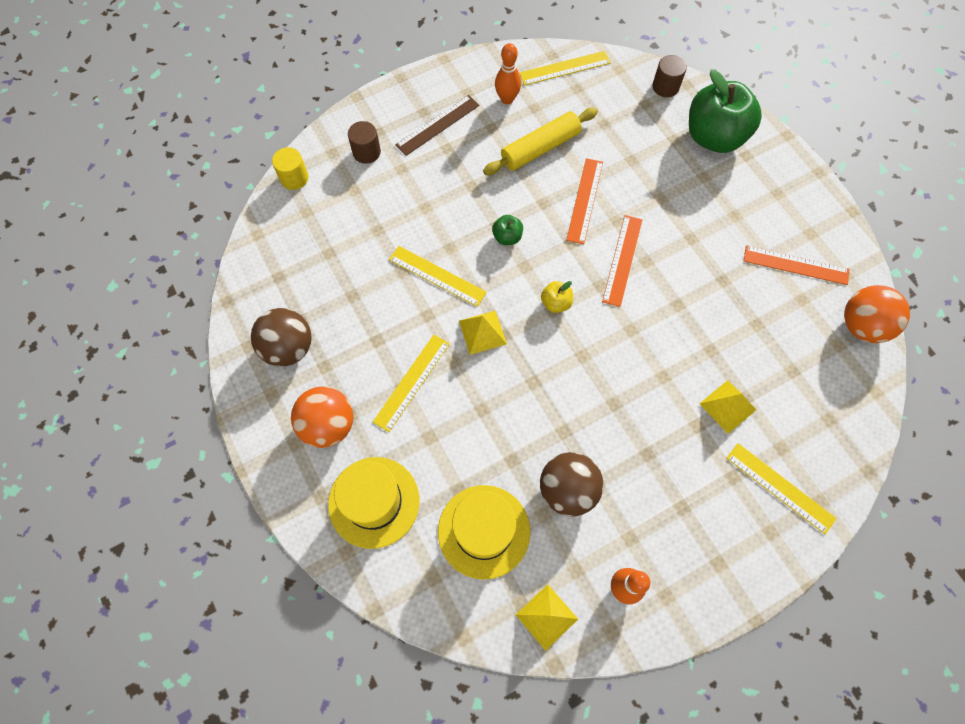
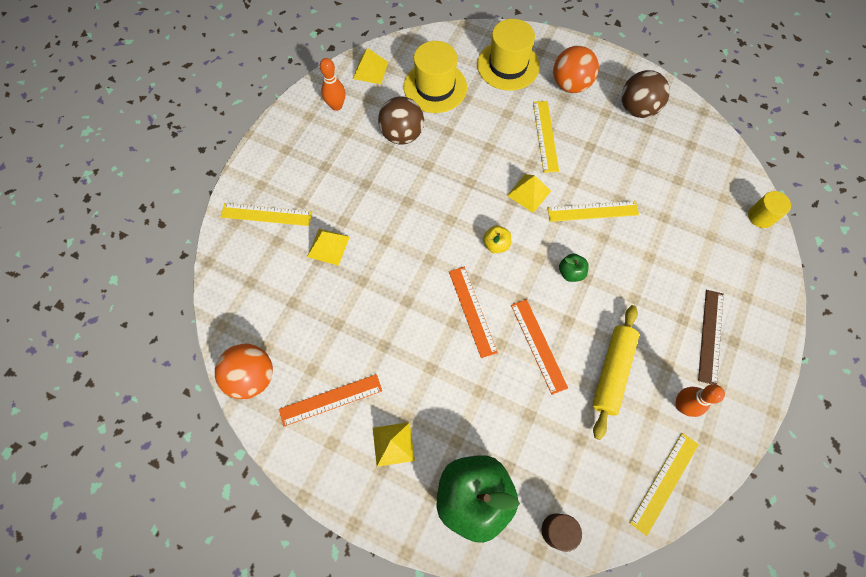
camera: 145 degrees right, 0 degrees up
(366, 152) = (736, 272): brown cylinder -> none
(758, 203) = (393, 444): none -> yellow pyramid

